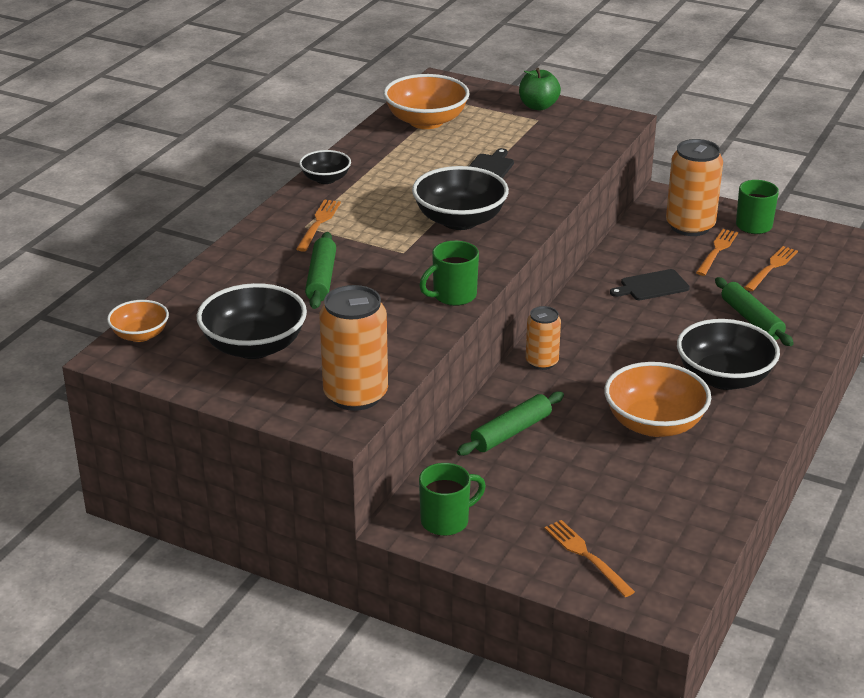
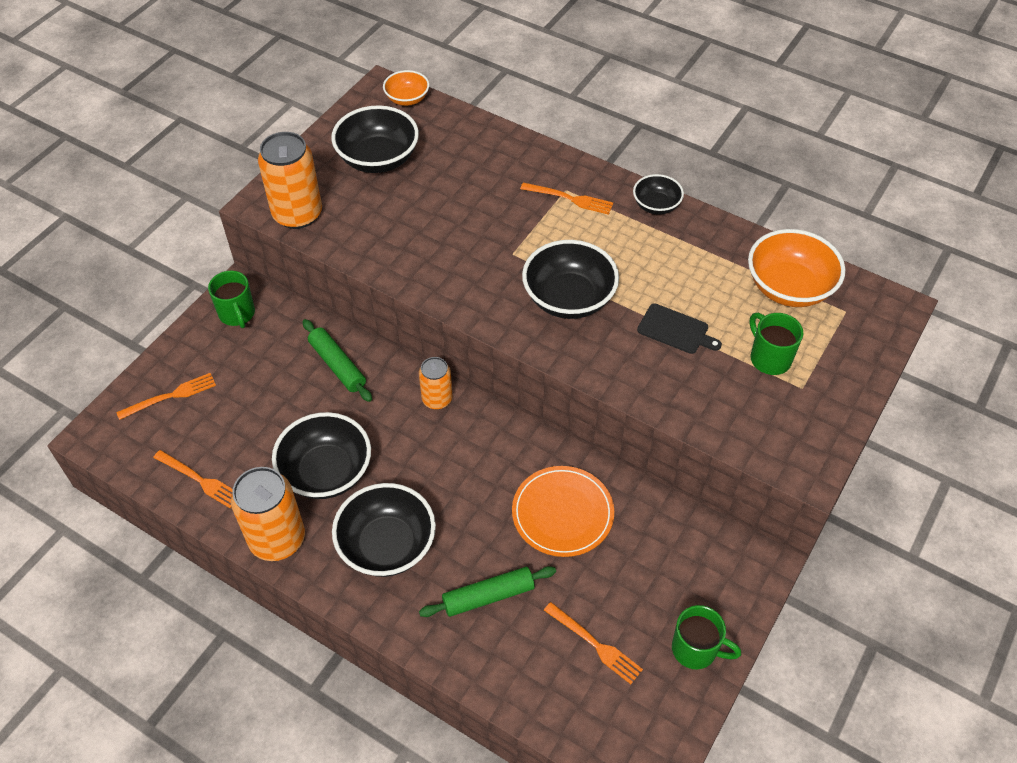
camera: 95 degrees right, 20 degrees up
(321, 278) = (474, 198): green rolling pin -> none
(453, 296) = (431, 283): green mug -> green mug (769, 358)
(538, 106) = (838, 392): green apple -> none
(652, 286) = (562, 513): black cutting board -> orange plate
(654, 424) = (326, 472): orange bowl -> black bowl
(690, 226) = (692, 577): orange can -> orange can (277, 539)
(717, 251) = (635, 593): orange fork -> orange fork (200, 480)

